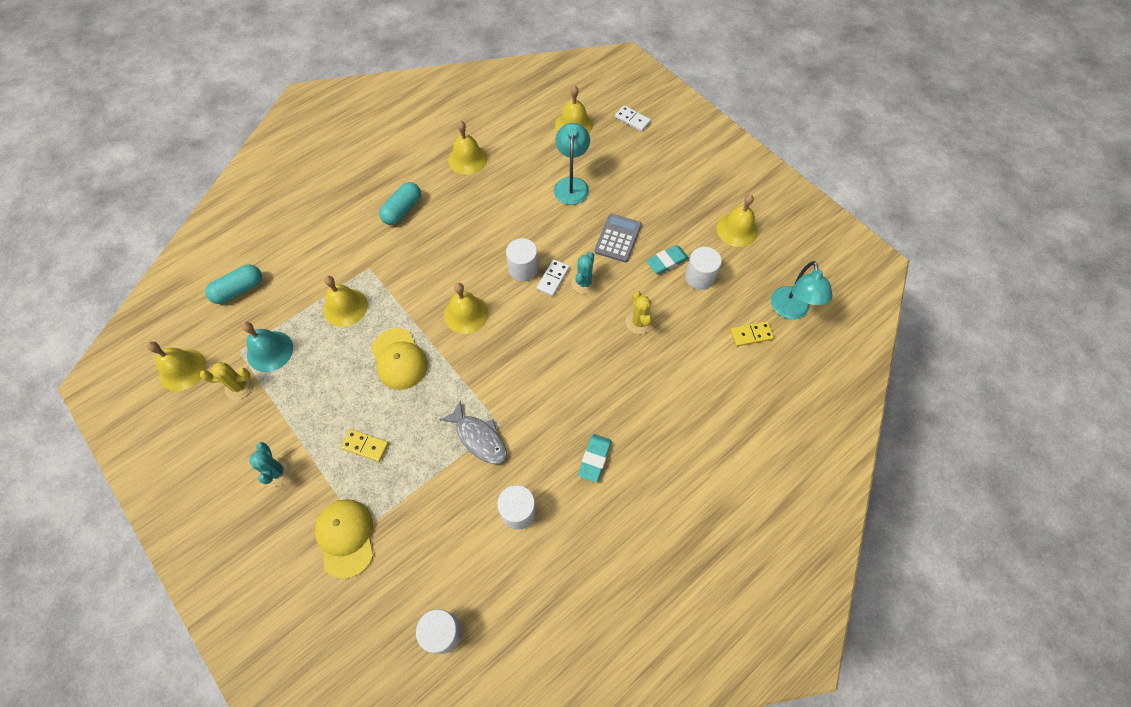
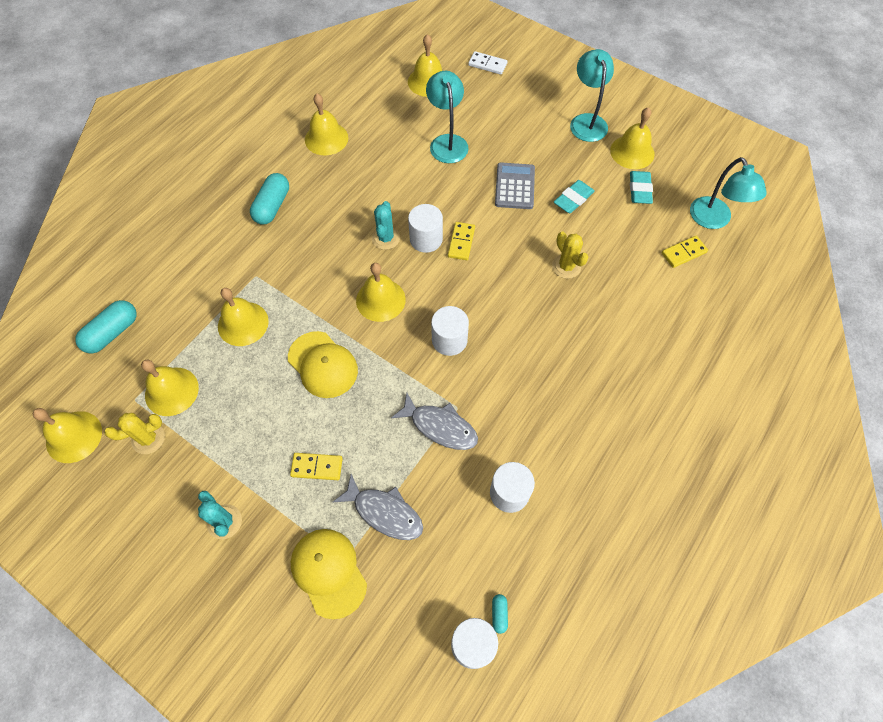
camera: 15 degrees left, 0 degrees up
(270, 351) = (171, 391): turquoise bell -> yellow bell
(408, 499) = (384, 512): none -> grey fish
(474, 613) = (499, 614): none -> turquoise capsule
(553, 278) = (461, 242): white domino -> yellow domino
(584, 283) = (495, 239): turquoise cactus -> turquoise cactus (386, 238)
(594, 459) = (570, 417): turquoise eraser -> turquoise eraser (639, 190)
(699, 277) = (612, 207): white cylinder -> white cylinder (449, 340)
(705, 191) = (586, 121): none -> turquoise lamp

